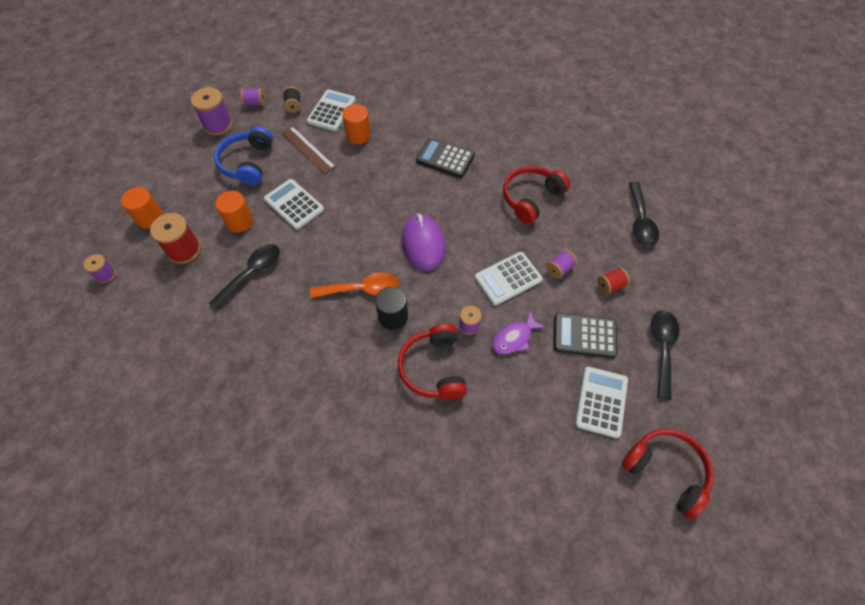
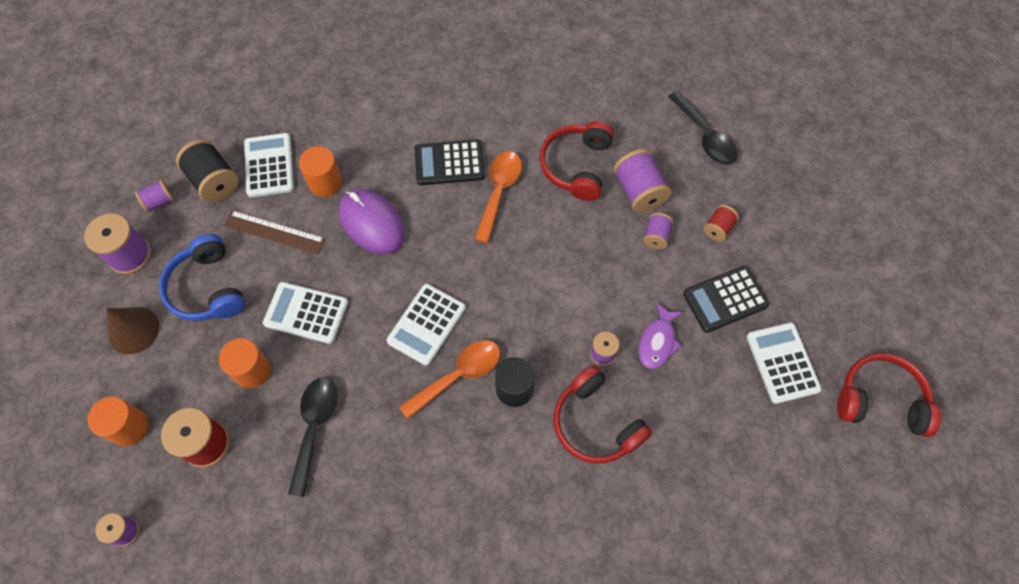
camera: 30 degrees left, 5 degrees up
(190, 166) = (133, 330): none -> brown cone
(293, 106) = (214, 181): black spool -> black spool, size x1.74
(423, 244) = (492, 283): purple mouse -> purple mouse (372, 223)
(466, 190) = (499, 192): none -> orange spoon
(508, 279) = (610, 276): white calculator -> white calculator (426, 324)
(566, 234) = (639, 191): none -> purple spool
(662, 349) = (806, 272): black spoon -> none

